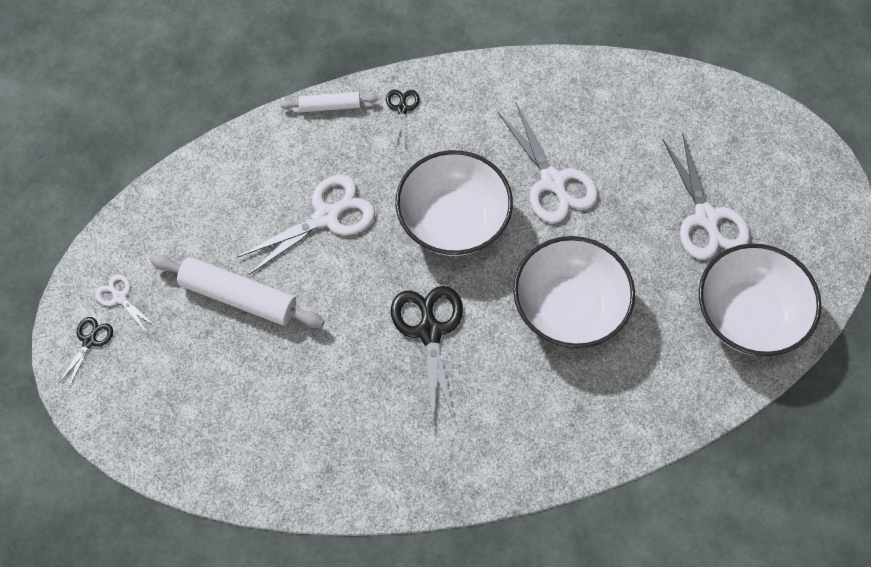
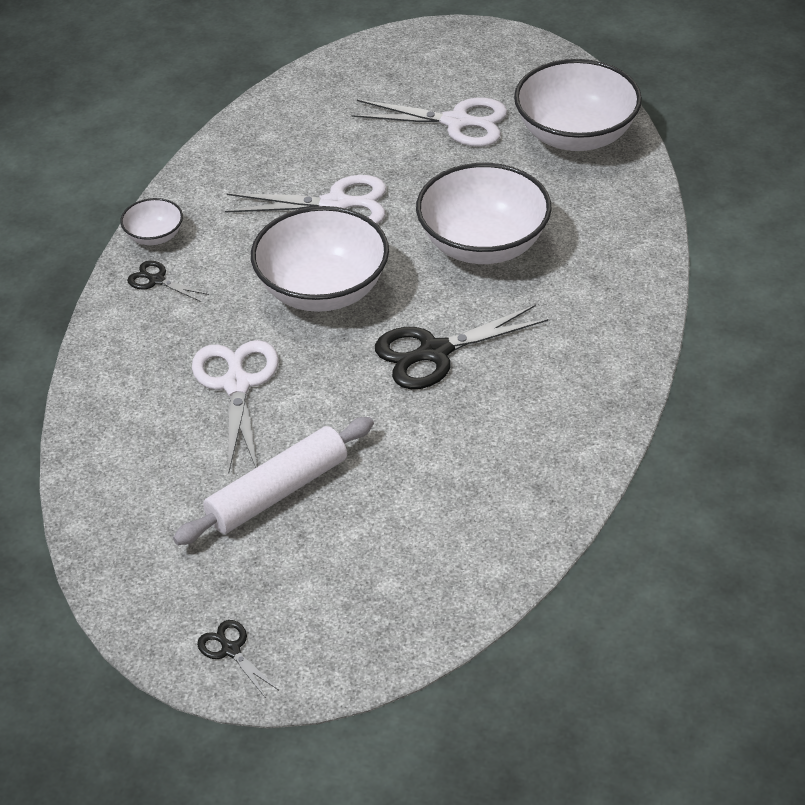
camera: 60 degrees left, 20 degrees down
(120, 298) = (195, 601): white scissors -> none
(330, 106) = (102, 334): white rolling pin -> none
(429, 331) = (435, 352): black scissors -> black scissors turned 45 degrees counterclockwise
(446, 82) = (154, 236): none -> white bowl

